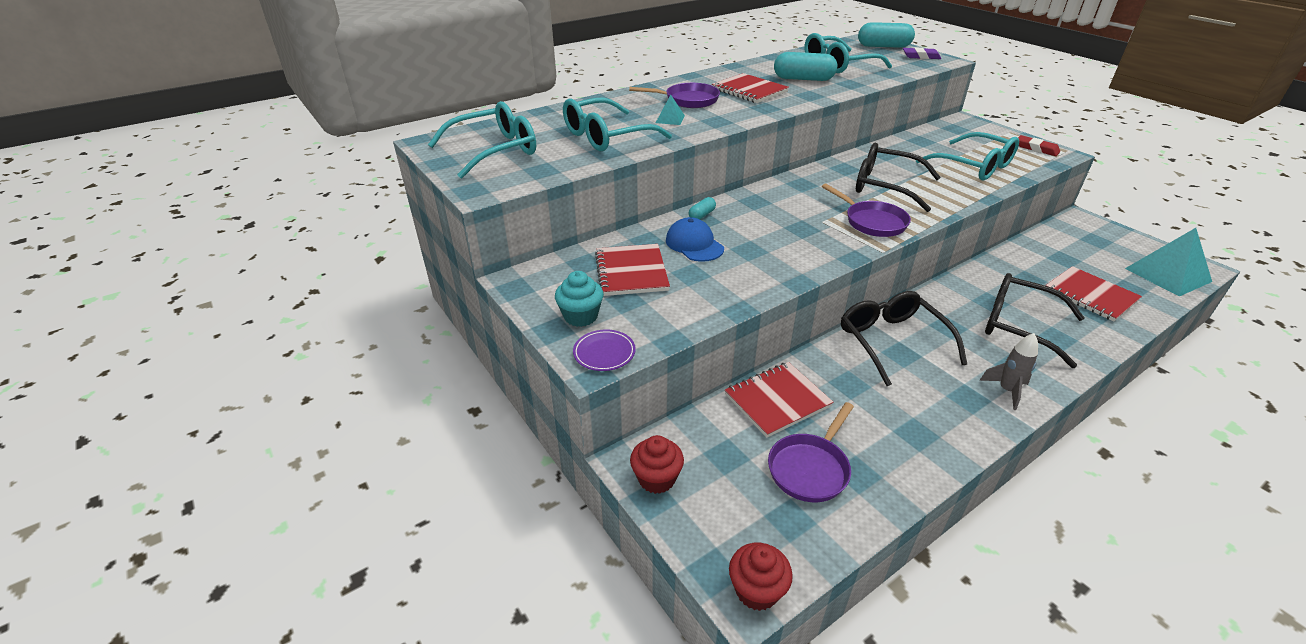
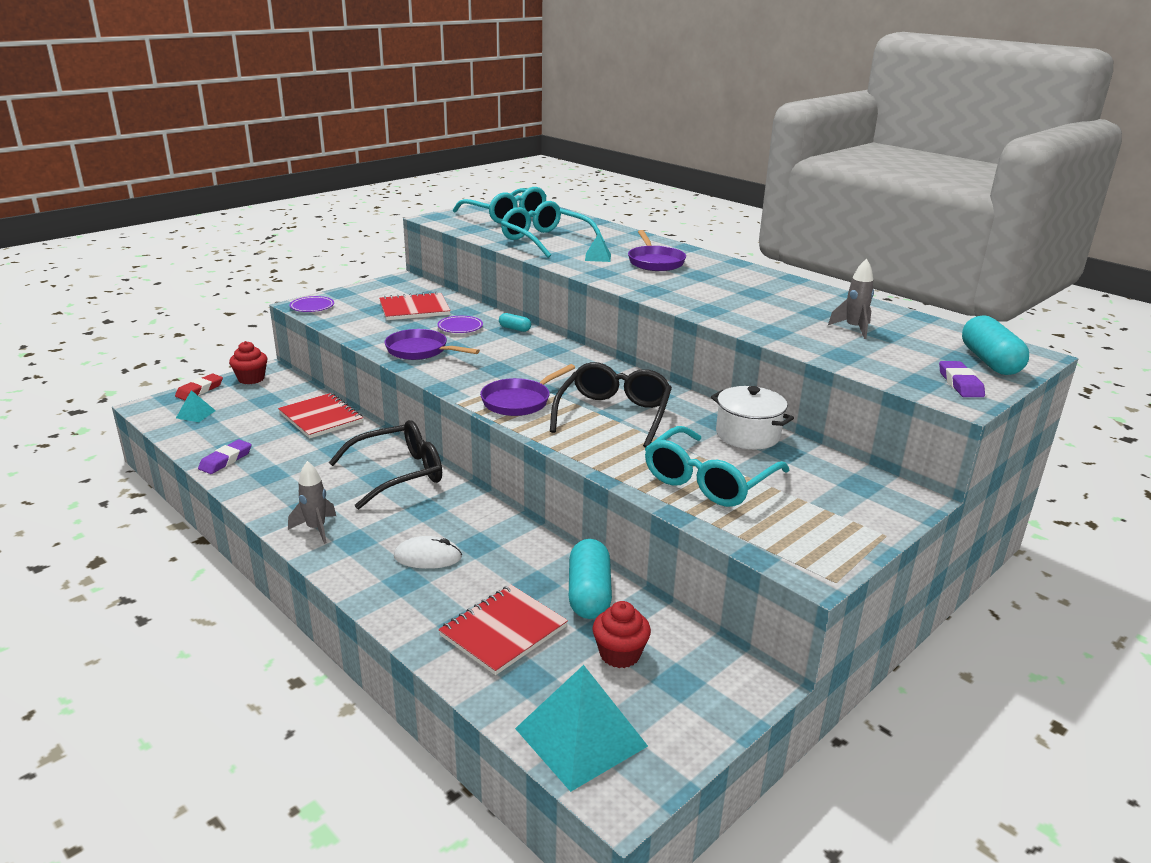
camera: 80 degrees right, 10 degrees down
(581, 316) = (355, 298): turquoise cupcake -> none
(694, 244) = (460, 327): blue cap -> purple plate
(749, 90) = (705, 284): red notebook -> none
(757, 590) = (151, 409): red cupcake -> red cupcake (620, 654)
(771, 528) = (196, 414): none -> turquoise pyramid
(803, 79) = (770, 308): turquoise capsule -> turquoise capsule (589, 594)
(810, 468) = (244, 428): purple pan -> purple pan (420, 351)
(839, 64) = (853, 329): turquoise glasses -> grey rocket
(893, 476) = (226, 460): none -> purple eraser
(902, 147) = (748, 435): none -> white pot
(1020, 326) = (428, 557): black glasses -> white mouse
(1036, 148) = (820, 549): red eraser -> red eraser (199, 390)

